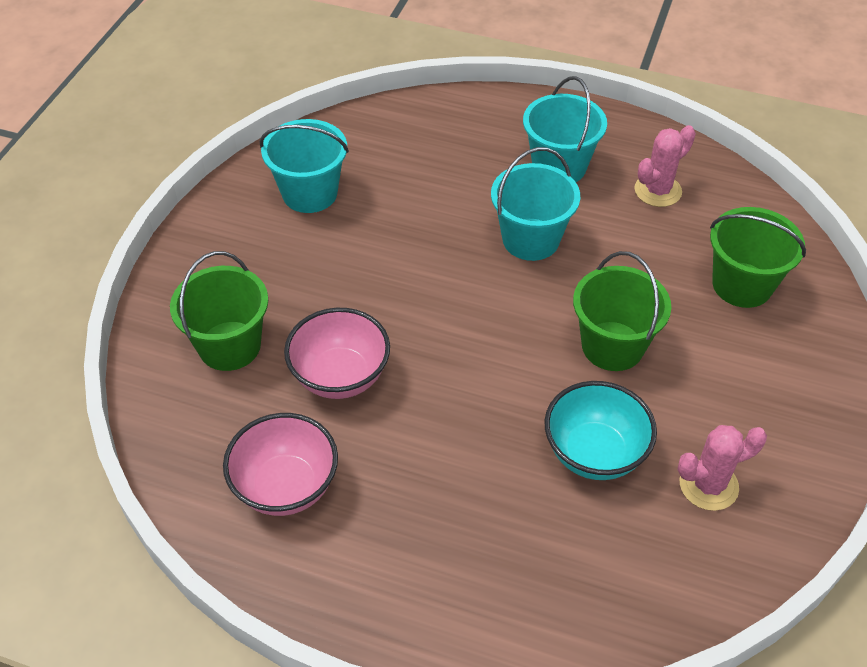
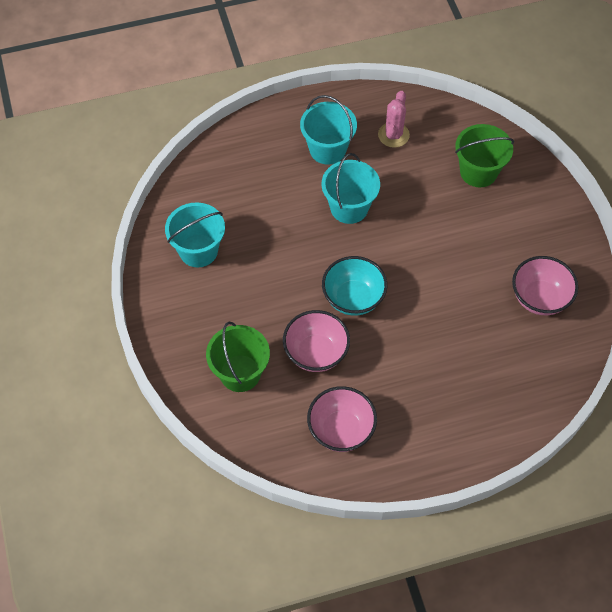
camera: 35 degrees left, 10 degrees up
(594, 453) = (476, 315): turquoise bowl -> turquoise bowl (353, 298)
(612, 346) = (440, 248): green bucket -> none
(708, 485) = (539, 298): pink cactus -> pink bowl

